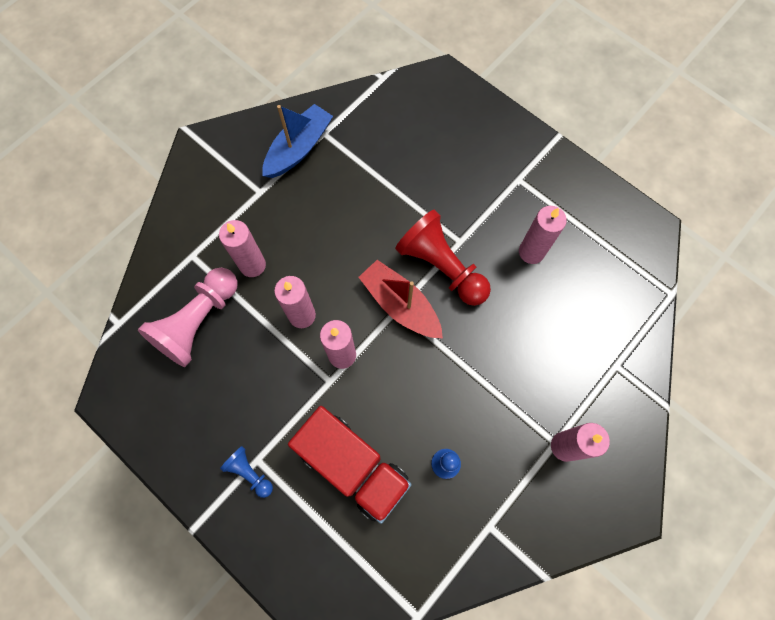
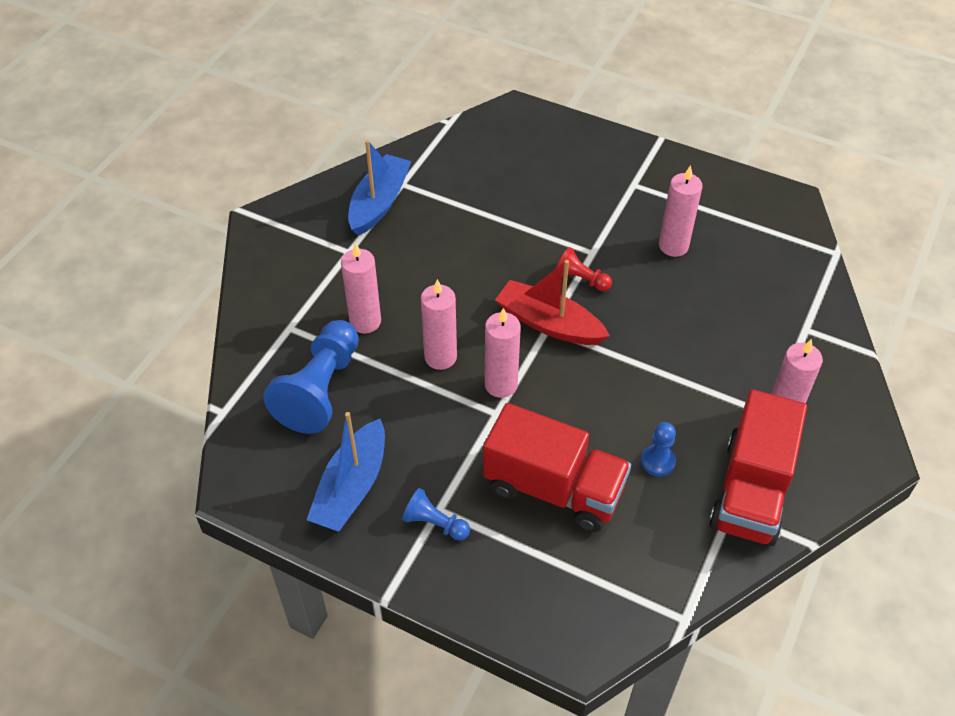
camera: 15 degrees left, 20 degrees down
(196, 421) = (351, 487): none -> blue boat
(198, 322) = (320, 389): pink pawn -> blue pawn
(441, 266) = (581, 279): red pawn -> red pawn, size x0.49
(513, 513) = (751, 491): none -> red truck

